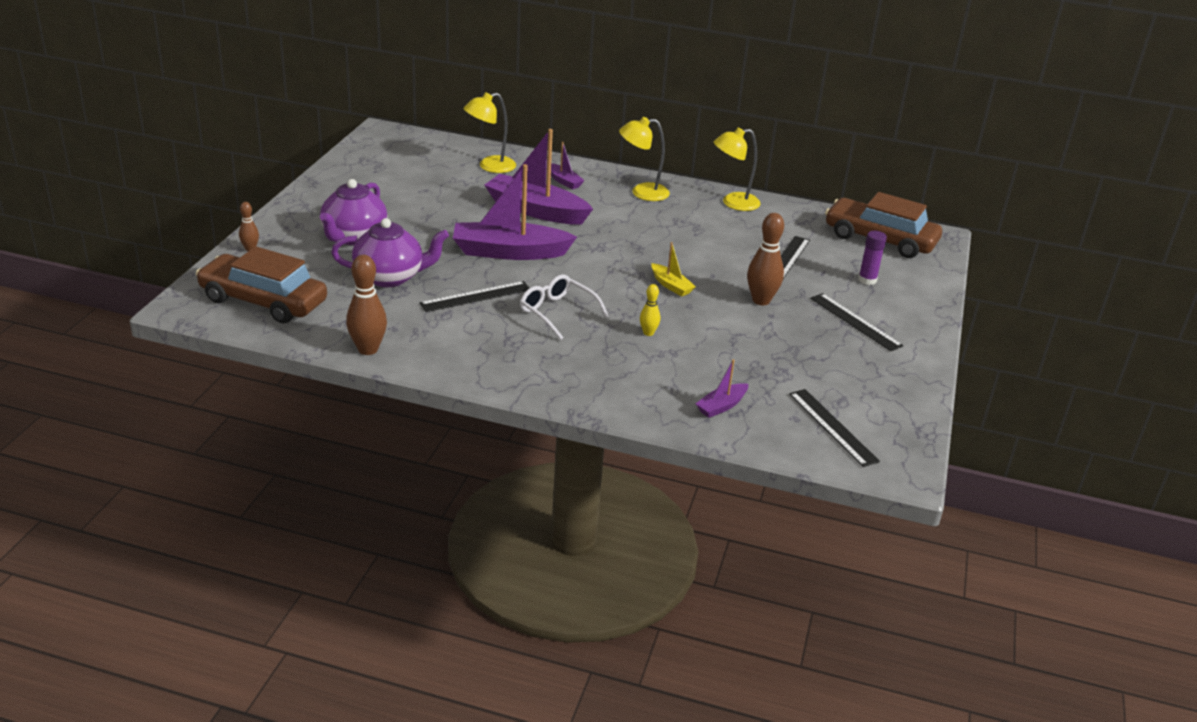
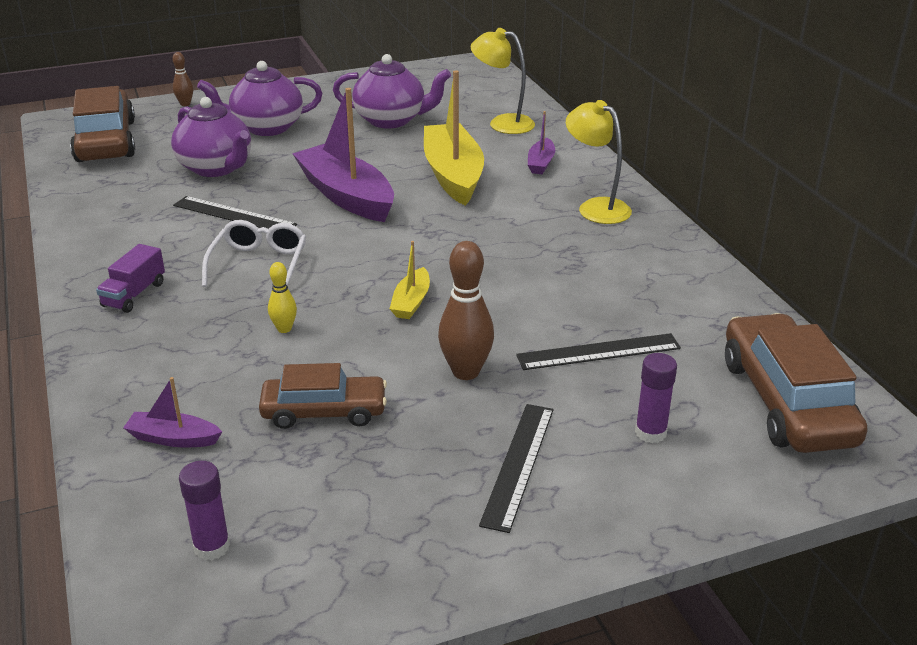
camera: 55 degrees right, 0 degrees up
(368, 349) = (74, 209): brown bowling pin -> none
(421, 194) = (391, 120): none -> purple teapot
(535, 366) = (134, 294): none -> purple truck
(536, 210) = (453, 175): purple boat -> yellow boat
(733, 203) = (677, 264): yellow lamp -> none
(750, 353) = (324, 412): none -> brown car
(832, 427) = (211, 547): black ruler -> purple glue stick

